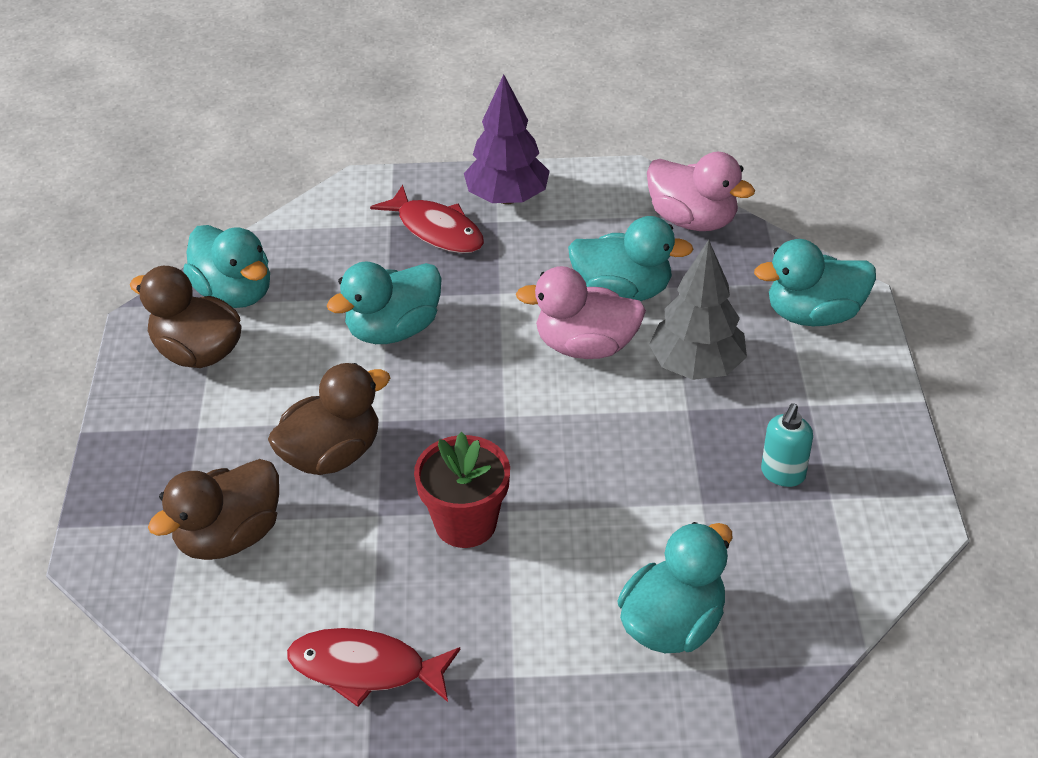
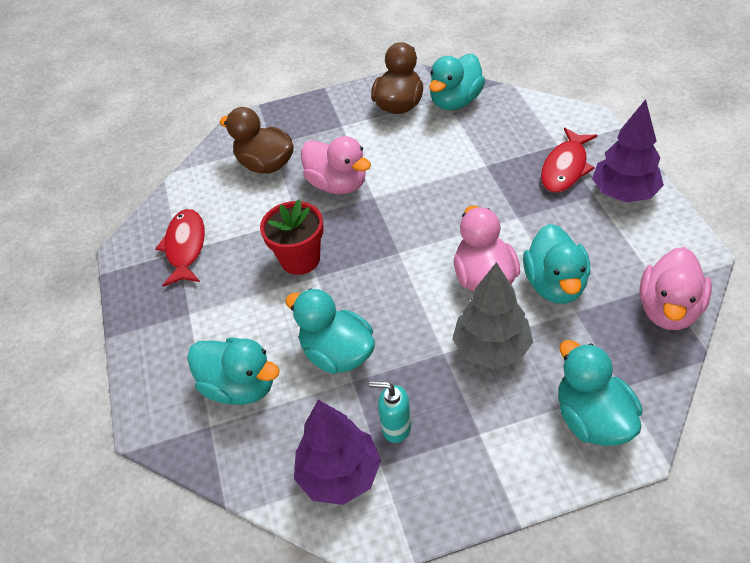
camera: 80 degrees right, 5 degrees up
(332, 455) = (338, 184): brown duck -> pink duck
(393, 330) = (455, 177): turquoise duck -> turquoise duck (337, 354)
(834, 538) = (340, 475): none -> purple tree

